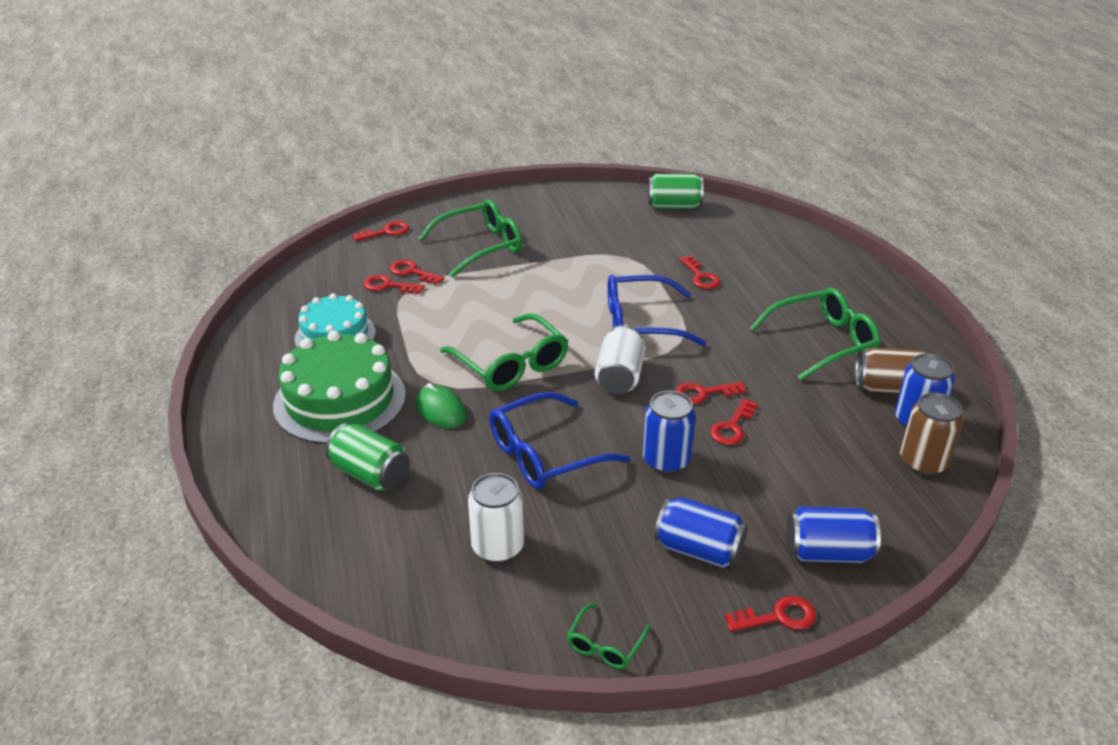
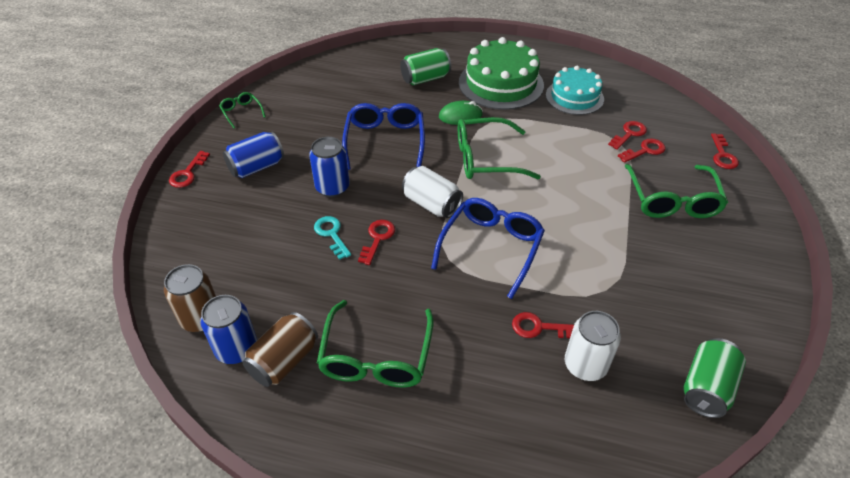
camera: 120 degrees right, 10 degrees up
(498, 547) = (333, 102): white can -> white can (585, 365)
(732, 427) = (332, 234): red key -> turquoise key
(827, 552) = (197, 217): blue can -> none

